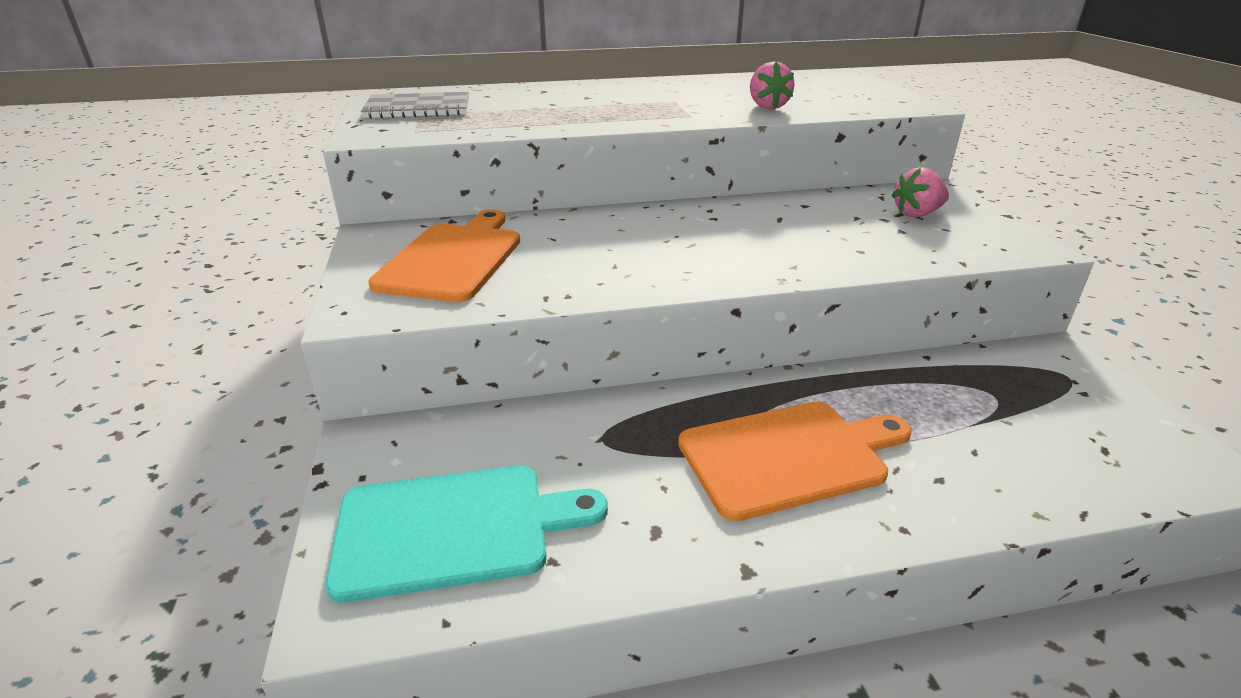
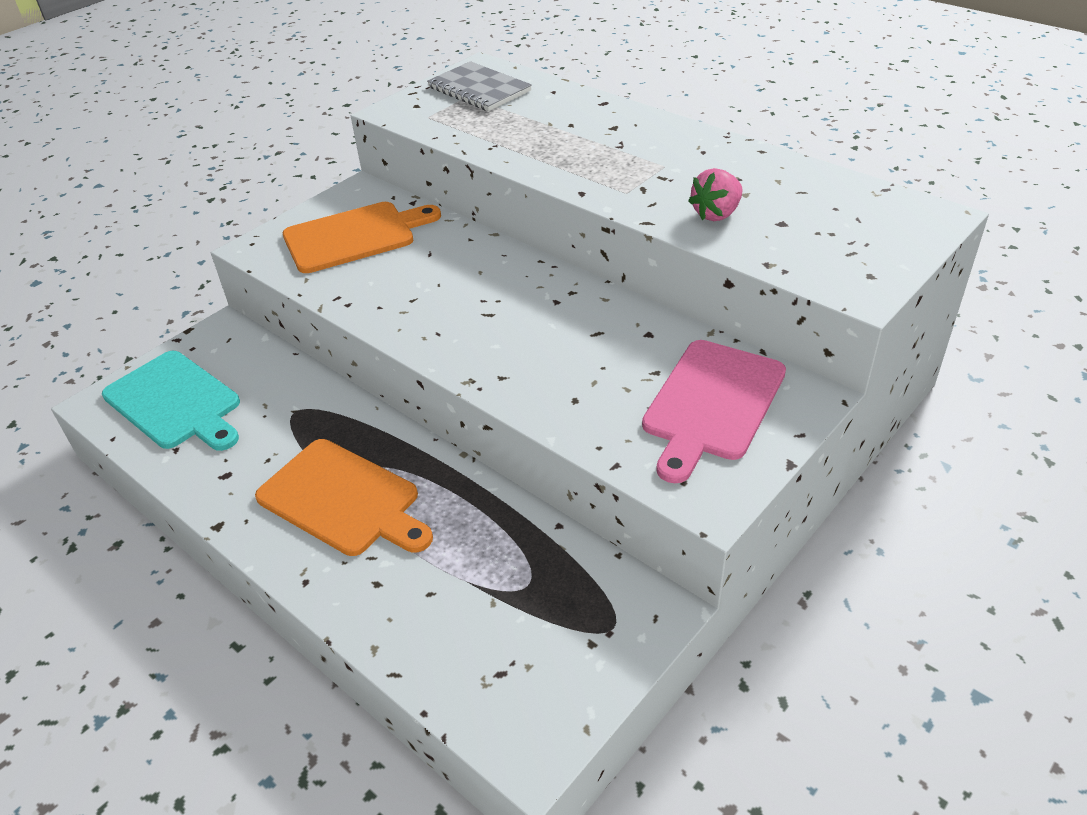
camera: 55 degrees right, 10 degrees up
(917, 214) = (712, 404): pink strawberry -> pink cutting board

